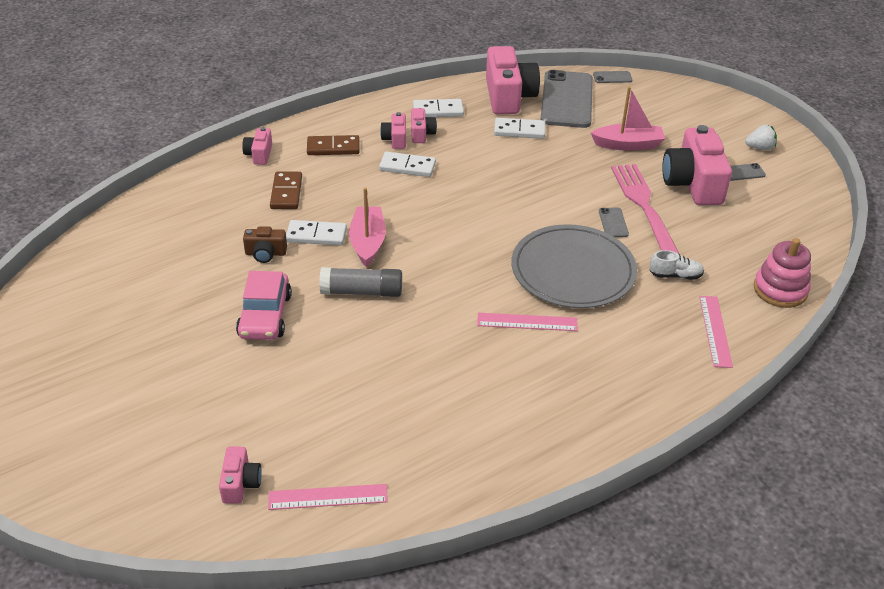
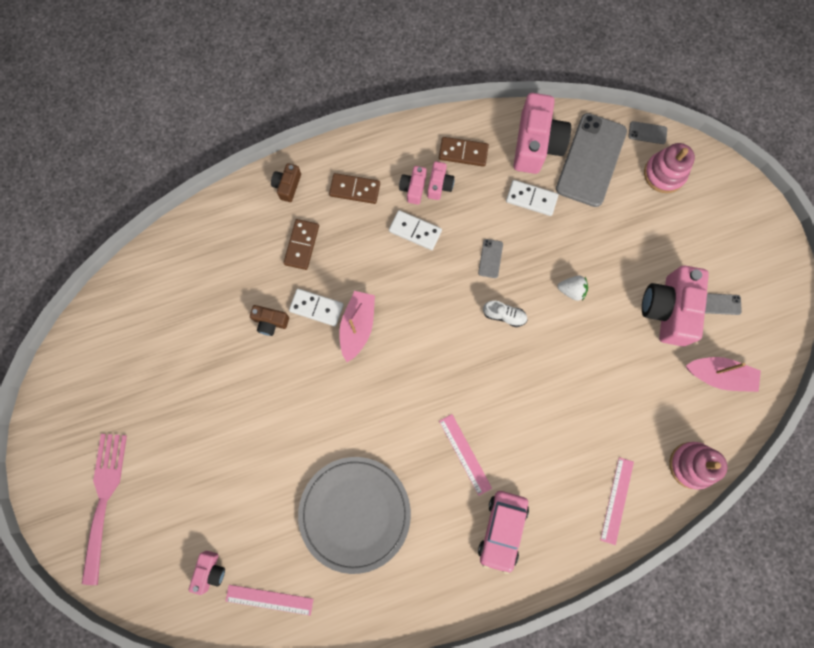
camera: 15 degrees right, 35 degrees up
(259, 154) = (287, 186): pink camera -> brown camera
(265, 315) = (257, 398): pink car -> pink car (502, 530)
(362, 292) = (339, 387): grey glue stick -> none
(438, 110) = (463, 153): white domino -> brown domino
(527, 322) = (465, 454): pink ruler -> pink ruler turned 45 degrees clockwise
(573, 270) = (521, 401): grey plate -> grey plate (355, 513)
(613, 223) = (576, 347): grey phone -> grey phone (490, 258)
(628, 144) = (627, 241): pink boat -> pink boat (719, 376)
(641, 99) = (664, 174): none -> pink stacking toy
(643, 206) = (611, 331): pink fork -> pink fork (104, 499)
(675, 275) = (607, 427): white shoe -> white shoe (504, 315)
(759, 148) = (752, 272): white strawberry -> white strawberry (571, 290)

